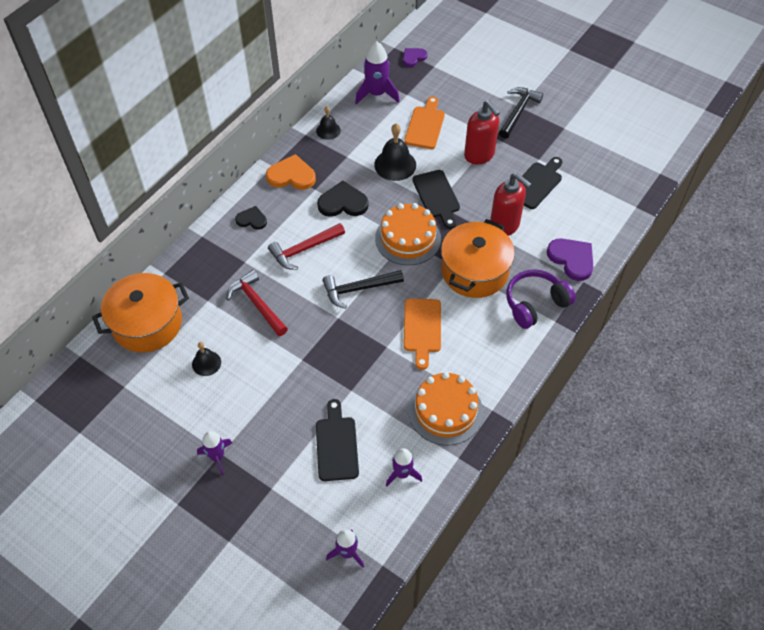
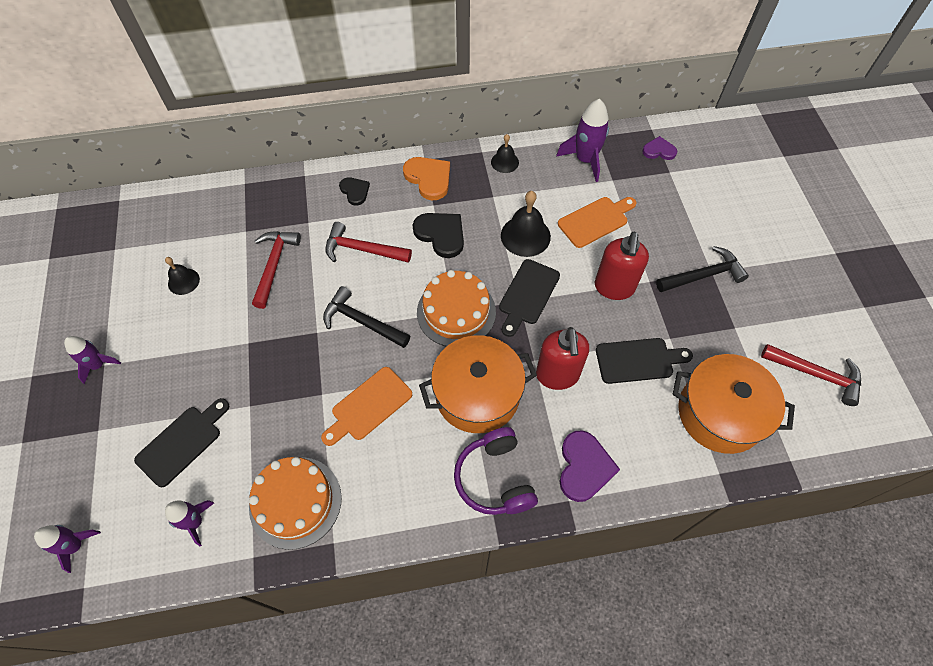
camera: 45 degrees right, 5 degrees up
(147, 323) = (186, 213): orange pot -> orange pot (720, 413)
(535, 304) = (495, 478): purple headphones -> purple headphones turned 120 degrees counterclockwise
(627, 121) = (816, 375): none -> red hammer

